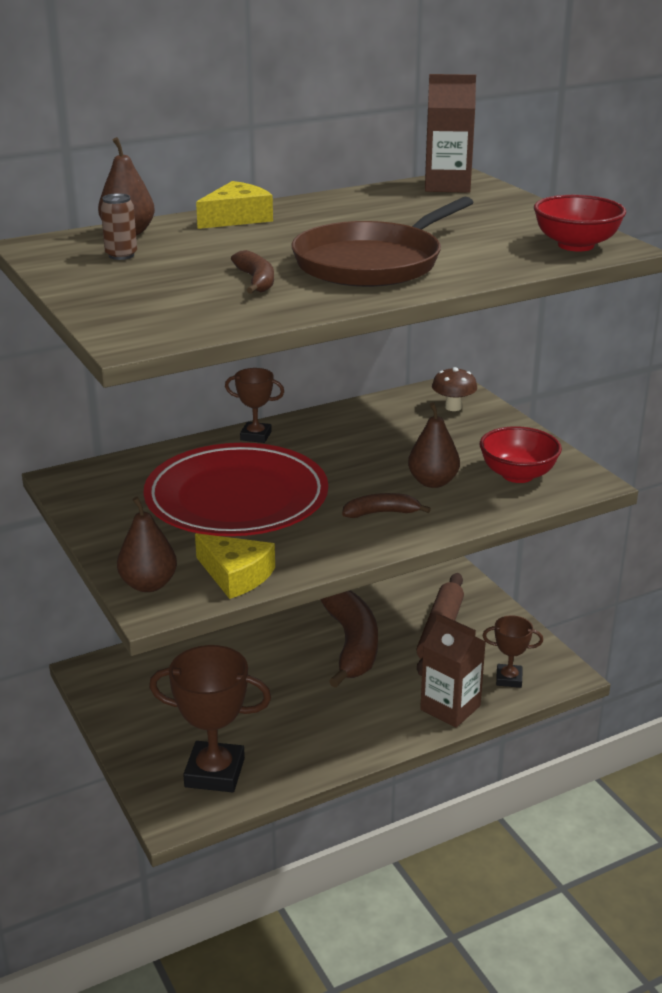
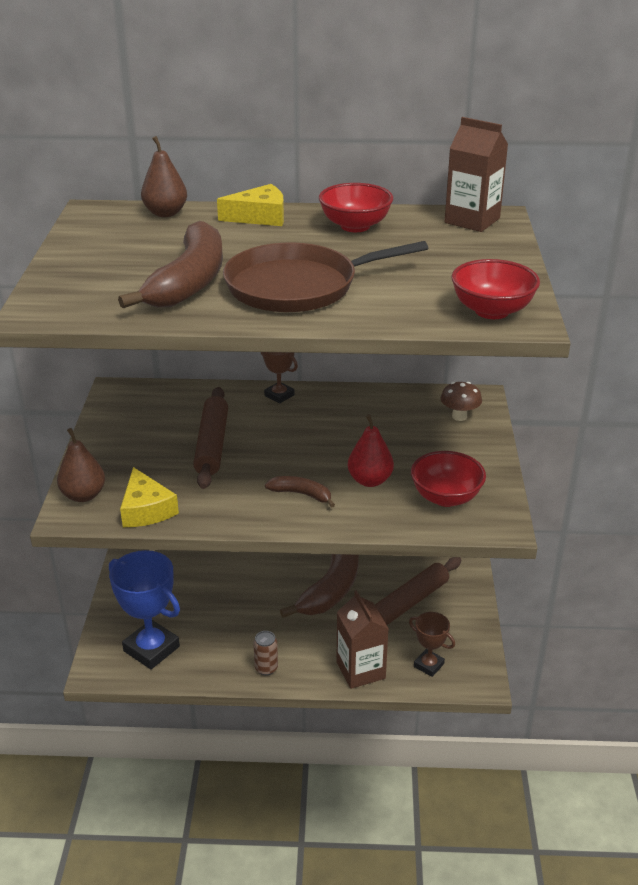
camera: 30 degrees right, 5 degrees up
(121, 255) = (132, 233): brown can -> brown can (266, 668)
(215, 772) = (151, 649): brown trophy -> blue trophy
(236, 498) = (212, 445): red plate -> brown rolling pin
(256, 281) = (189, 281): brown banana -> brown banana, size x2.12
(346, 208) = (355, 226): none -> red bowl
(433, 482) = (370, 480): brown pear -> red pear

